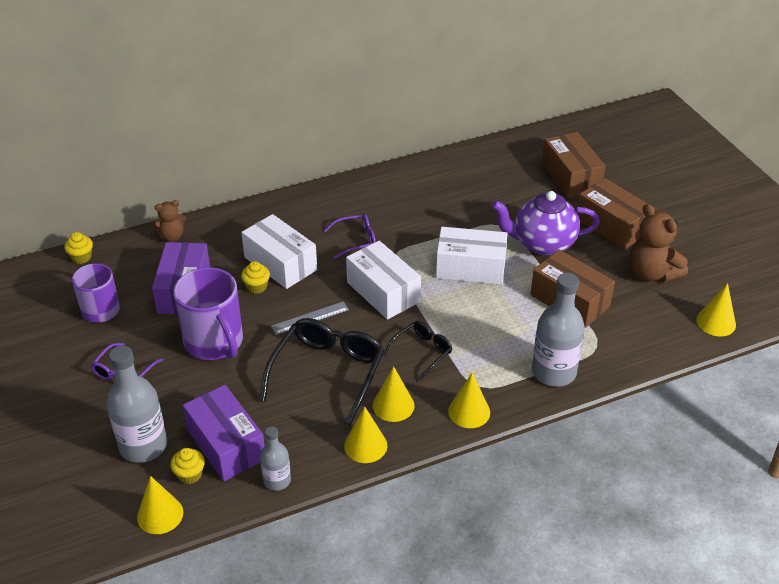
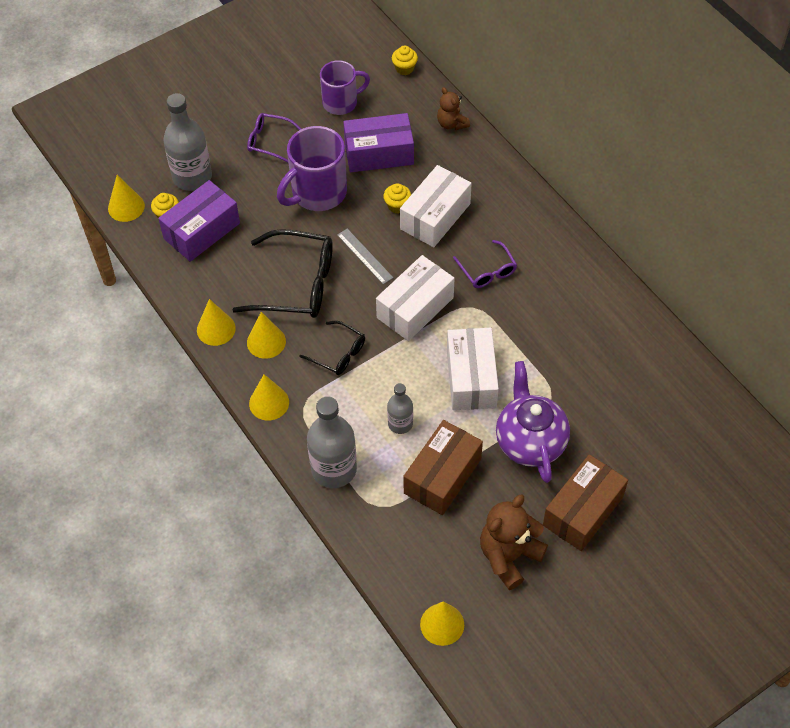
camera: 80 degrees right, 15 degrees up
(277, 480) = (169, 274): grey bottle -> grey bottle (400, 424)
(571, 177) = (664, 461): brown box -> none

